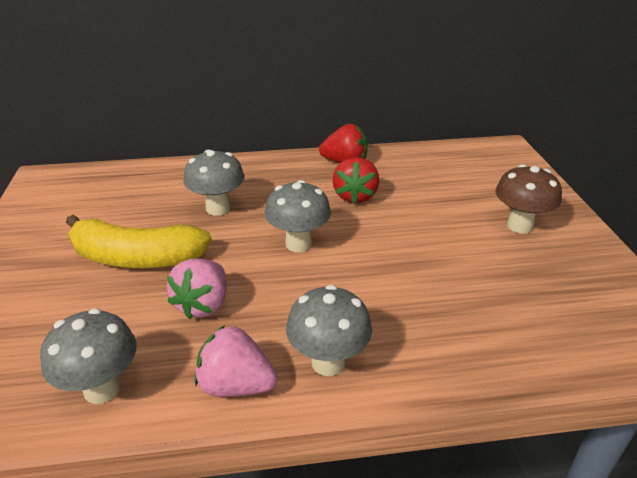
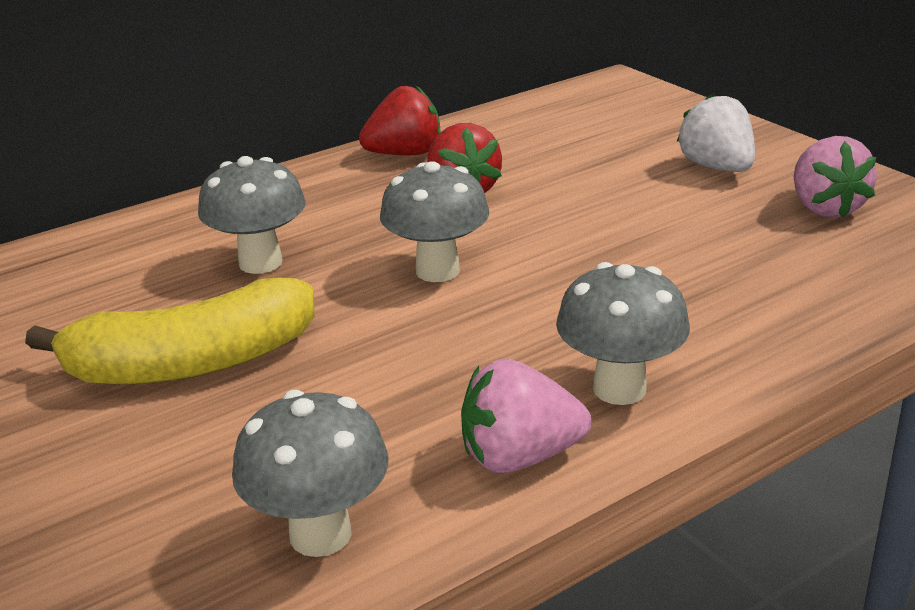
camera: 25 degrees left, 5 degrees down
(203, 305) = (370, 385): pink strawberry -> pink strawberry (825, 208)
(519, 226) = (717, 167): brown mushroom -> white strawberry

